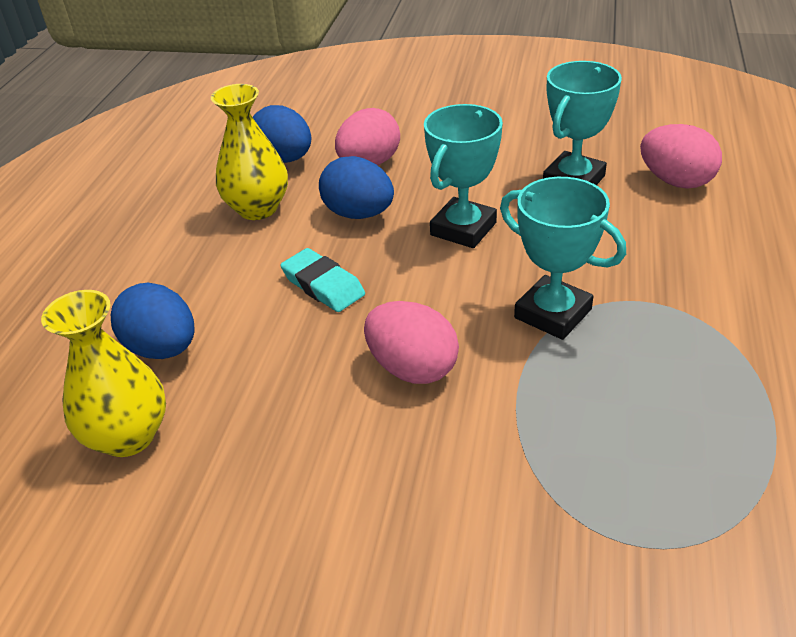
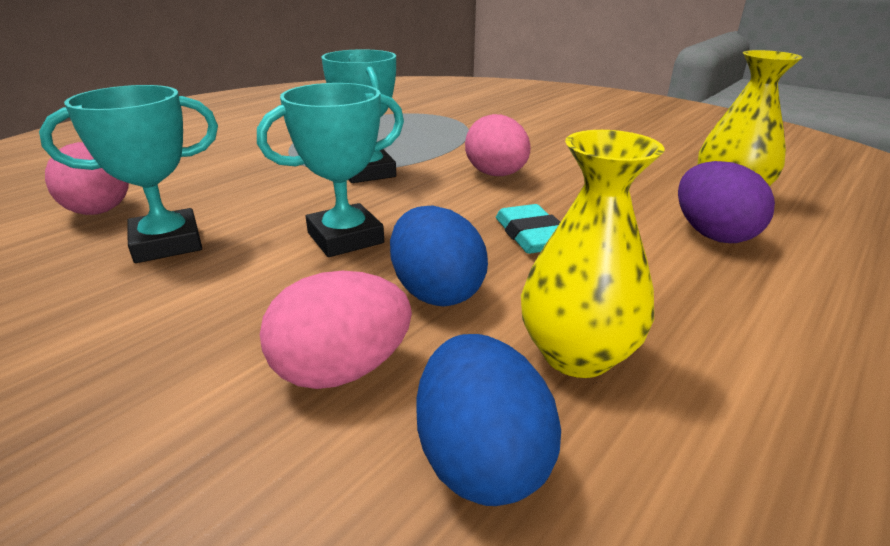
camera: 155 degrees left, 10 degrees down
(163, 348) = (712, 234): blue egg -> purple egg

